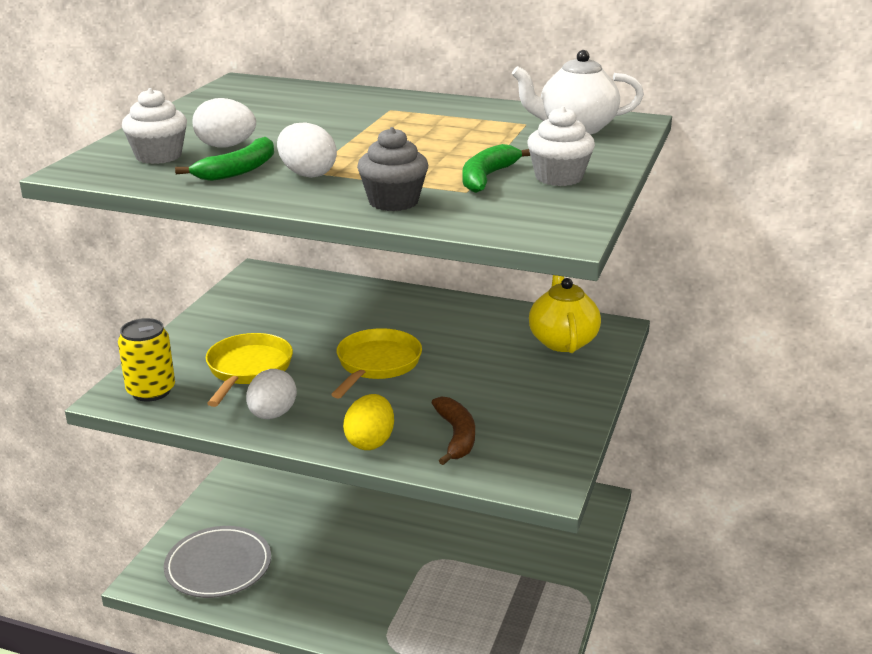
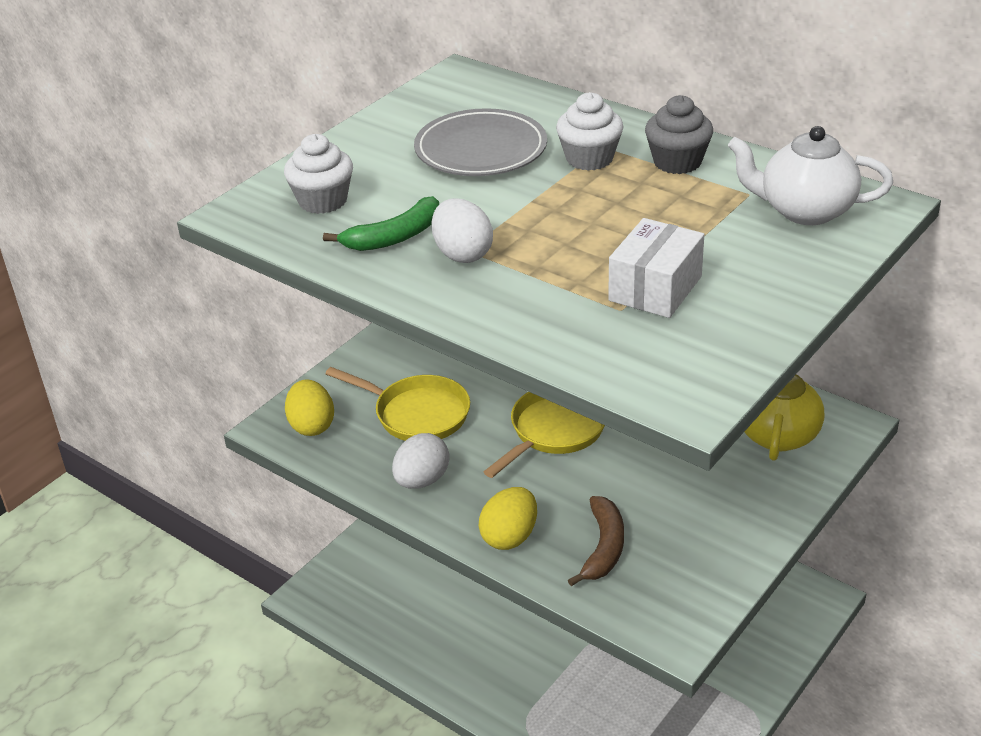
camera: 20 degrees right, 10 degrees up
(151, 391) = (312, 425): yellow can -> yellow egg
(218, 566) = (381, 596): grey plate -> grey plate (481, 150)
(226, 146) = (397, 193): white egg -> none
(248, 369) = (417, 414): yellow pan -> yellow pan turned 90 degrees clockwise
(393, 202) = (533, 316): grey cupcake -> grey cupcake (677, 162)
(487, 177) = (655, 288): green banana -> white box
(559, 177) = (737, 301): white cupcake -> white cupcake (589, 158)

